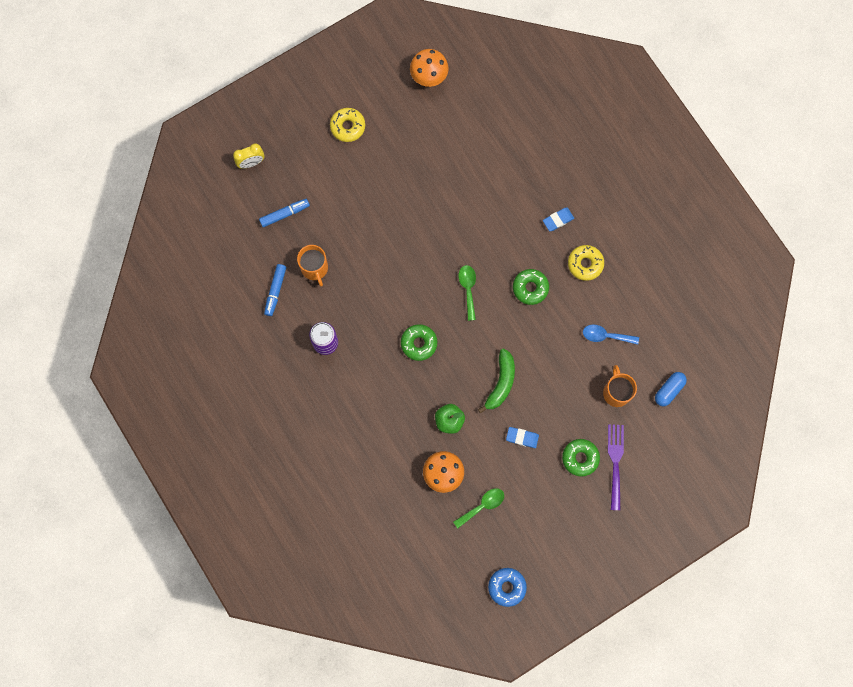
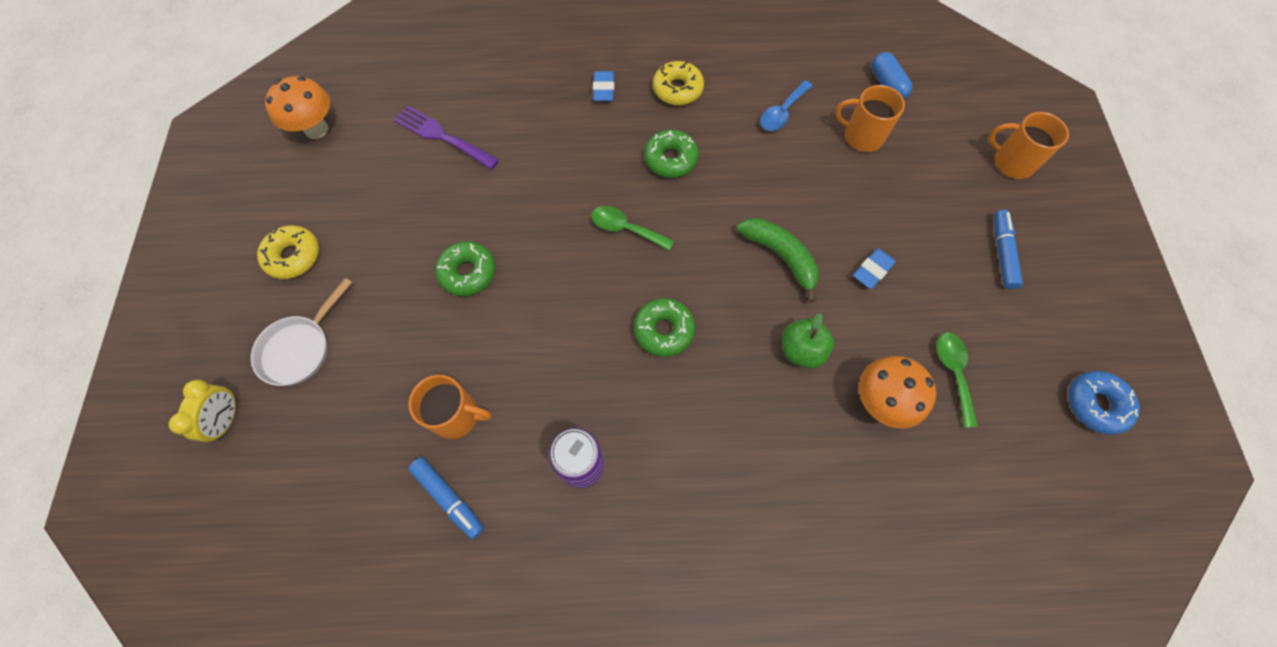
camera: 60 degrees left, 10 degrees down
(284, 214) = (343, 413): blue marker -> blue marker (1002, 253)
(303, 169) = (300, 348): none -> white pan
(580, 458) = (933, 217): green donut -> green donut (468, 272)
(615, 463) = (957, 182): purple fork -> purple fork (443, 136)
(651, 490) = (1012, 162): none -> orange mug

